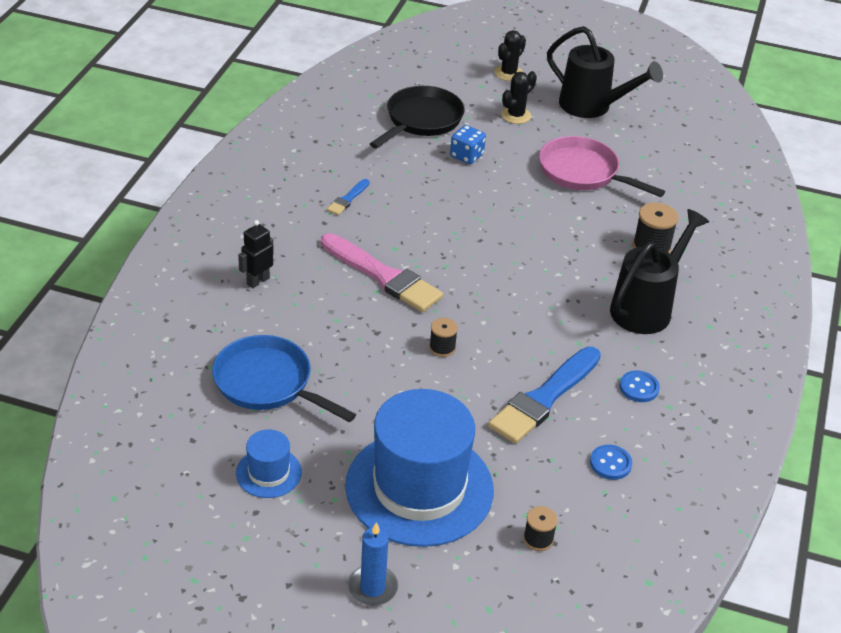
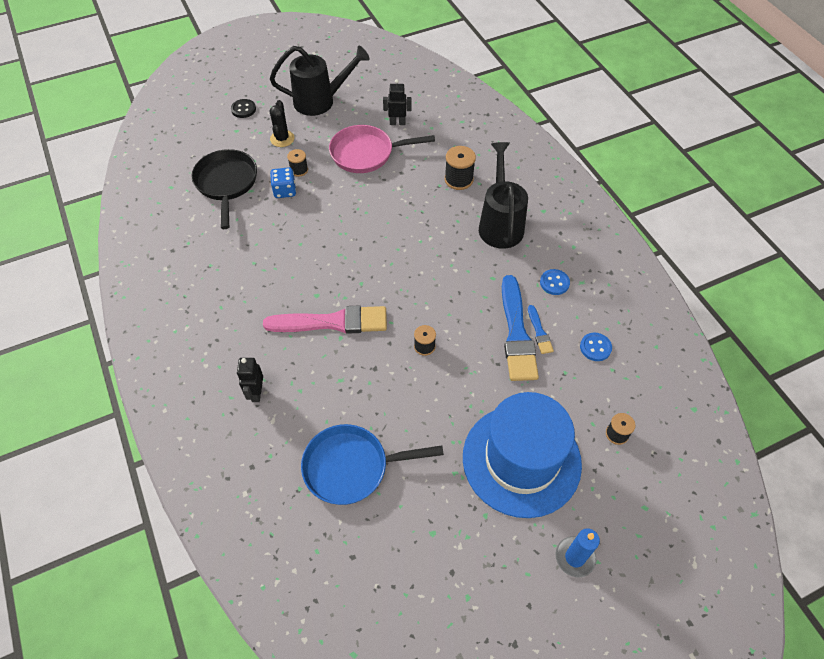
camera: 40 degrees left, 15 degrees up
(268, 473) = (427, 535): blue hat -> none
(348, 199) = (245, 280): blue brush -> blue brush (539, 332)
(500, 148) = (299, 170): none -> black spool
(508, 73) = (243, 109): black cactus -> black button
(649, 166) = (397, 123): none -> black robot

